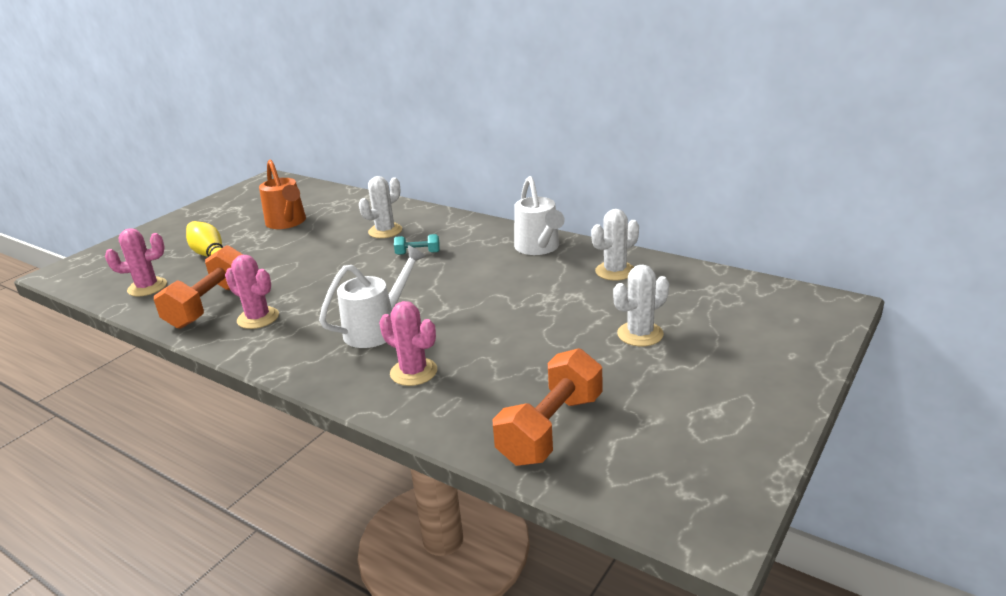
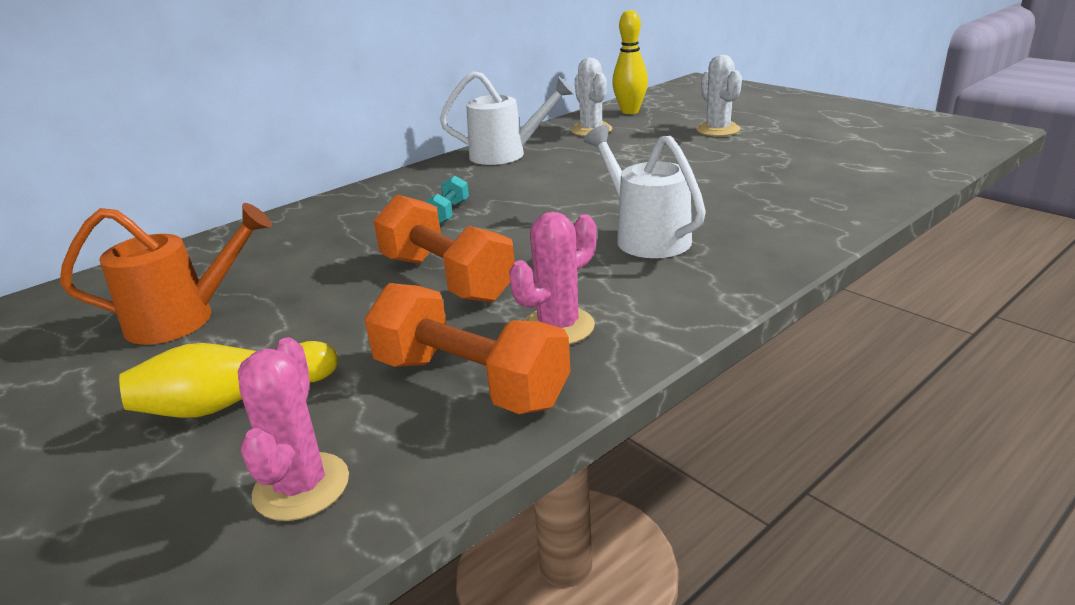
camera: 75 degrees left, 0 degrees up
(385, 231) = (345, 234): white cactus -> none
(413, 372) = (758, 217): pink cactus -> none
(551, 428) = (868, 165): orange dumbbell -> orange dumbbell (446, 278)
(683, 280) = (630, 111): none -> yellow bowling pin

